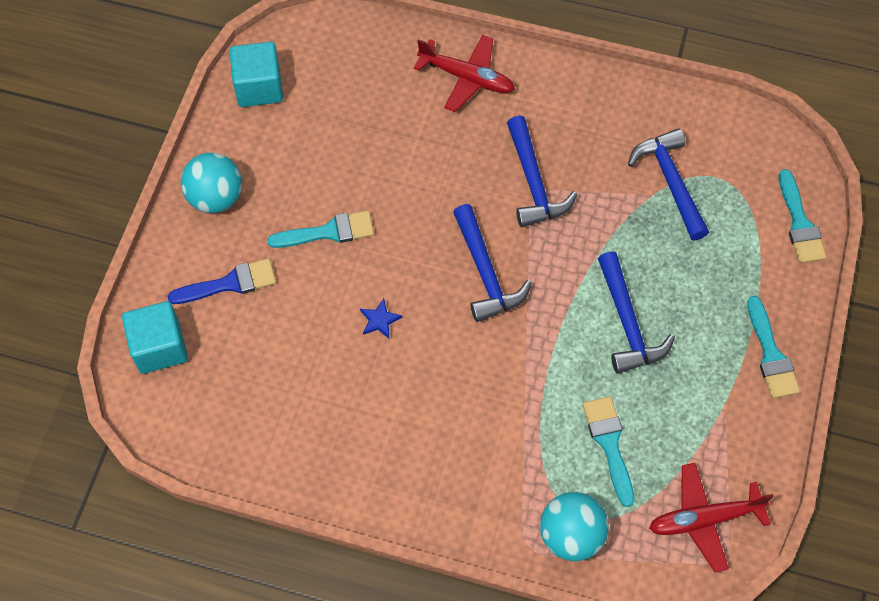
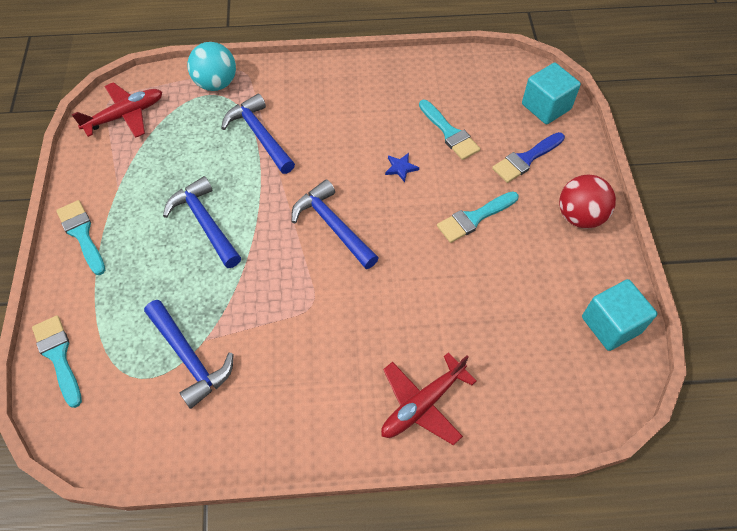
camera: 160 degrees right, 5 degrees down
(216, 197) = (579, 216): turquoise ball -> red ball
(466, 77) = (423, 404): red plane -> red plane turned 45 degrees counterclockwise
(533, 183) = (318, 315): blue hammer -> blue hammer (260, 135)
(609, 444) = (202, 139): turquoise brush -> turquoise brush (449, 133)

